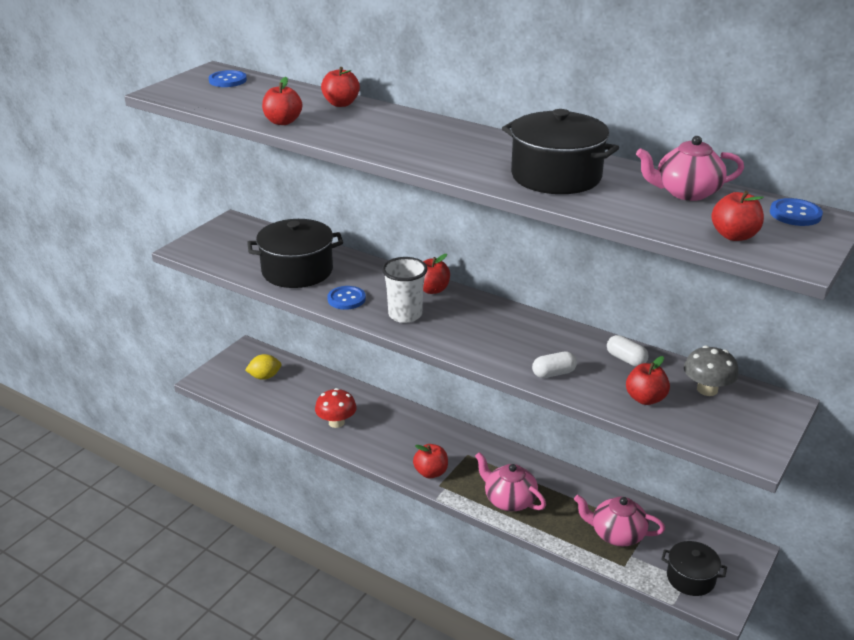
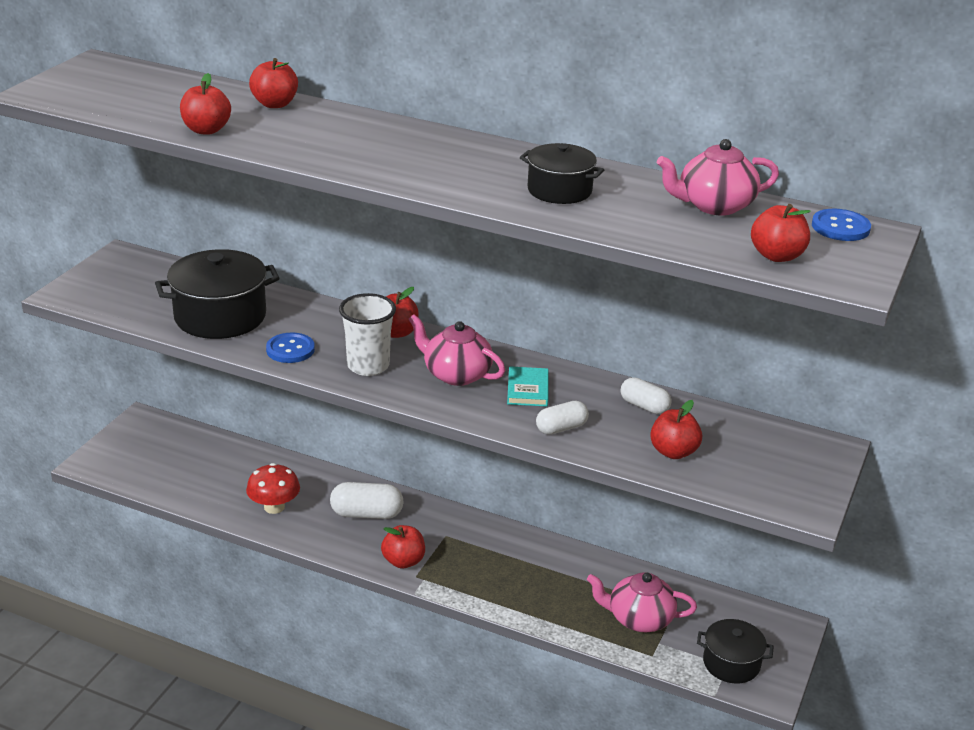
camera: 10 degrees left, 0 degrees up
(227, 80) = (119, 76): blue button -> none
(264, 377) = (171, 454): yellow lemon -> none
(407, 433) = (366, 514): none -> white capsule
(509, 500) = (504, 587): pink teapot -> pink teapot (456, 374)
(530, 340) = (527, 389): none -> turquoise book
(556, 176) = (559, 190): black pot -> black pot, size x0.60
(707, 389) = (743, 436): grey mushroom -> none

